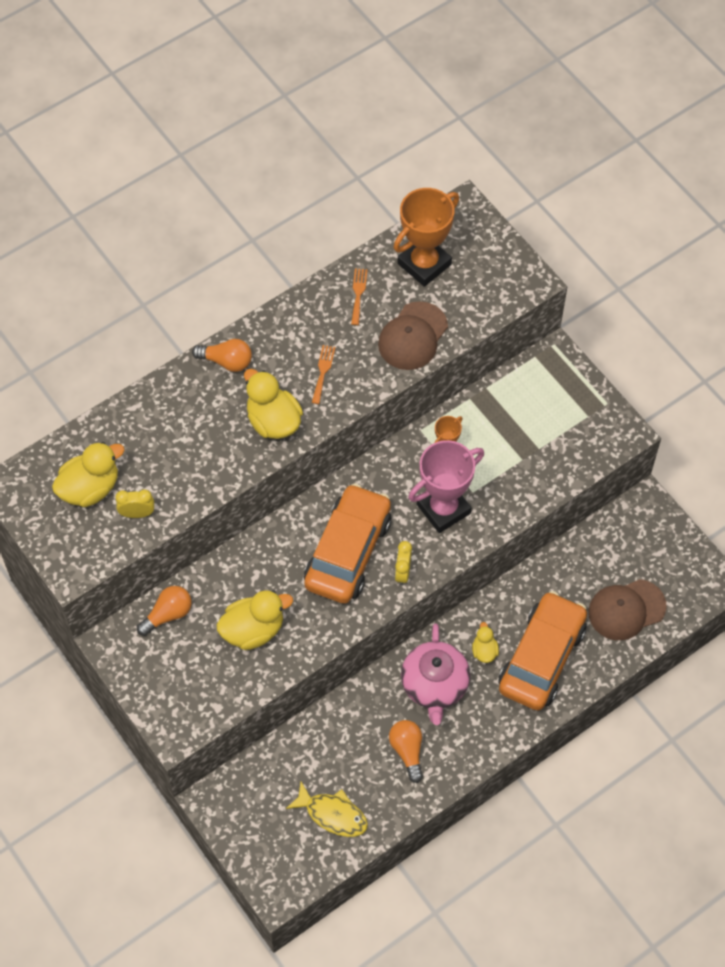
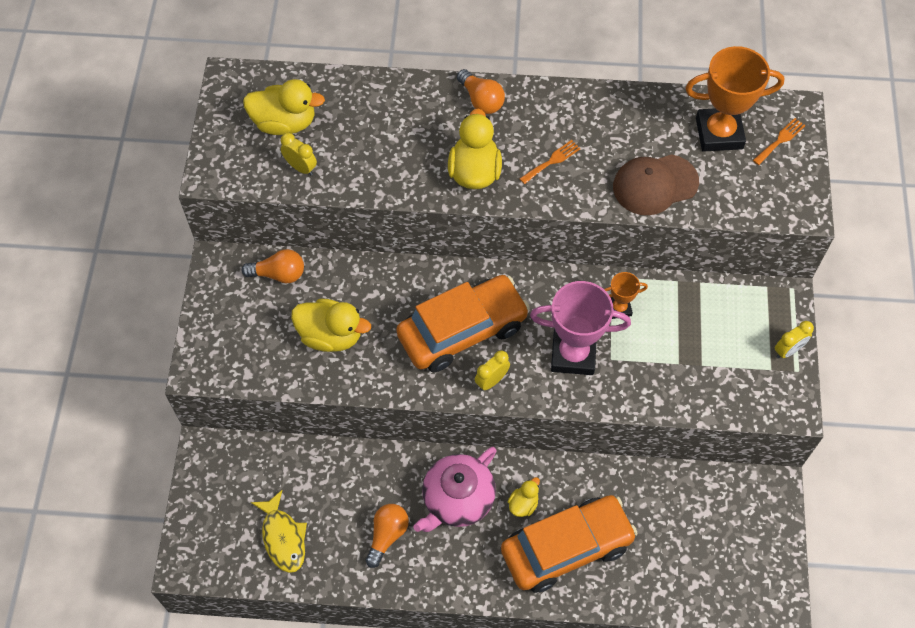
camera: 40 degrees right, 0 degrees up
(358, 294) = (639, 120): orange fork -> orange fork (780, 140)
(588, 393) = (788, 350): none -> yellow clock
(626, 610) = (677, 565): brown cap -> none

